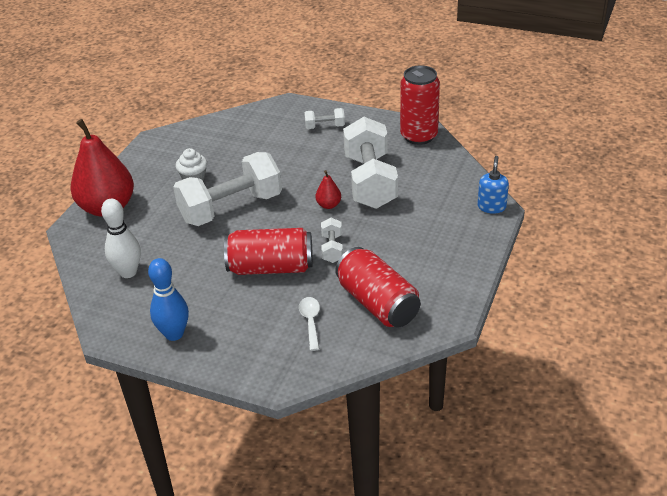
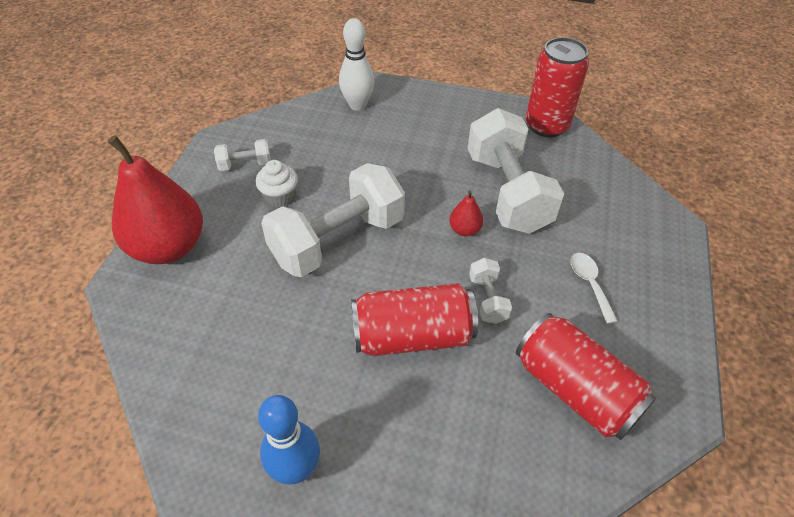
camera: 10 degrees left, 10 degrees up
(128, 272) = (211, 356): white bowling pin -> white bowling pin (357, 105)
(310, 321) = (491, 430): white spoon -> white spoon (589, 284)
(325, 126) = (430, 116): white dumbbell -> white dumbbell (245, 164)
(491, 207) = (669, 223): blue soap dispenser -> none

